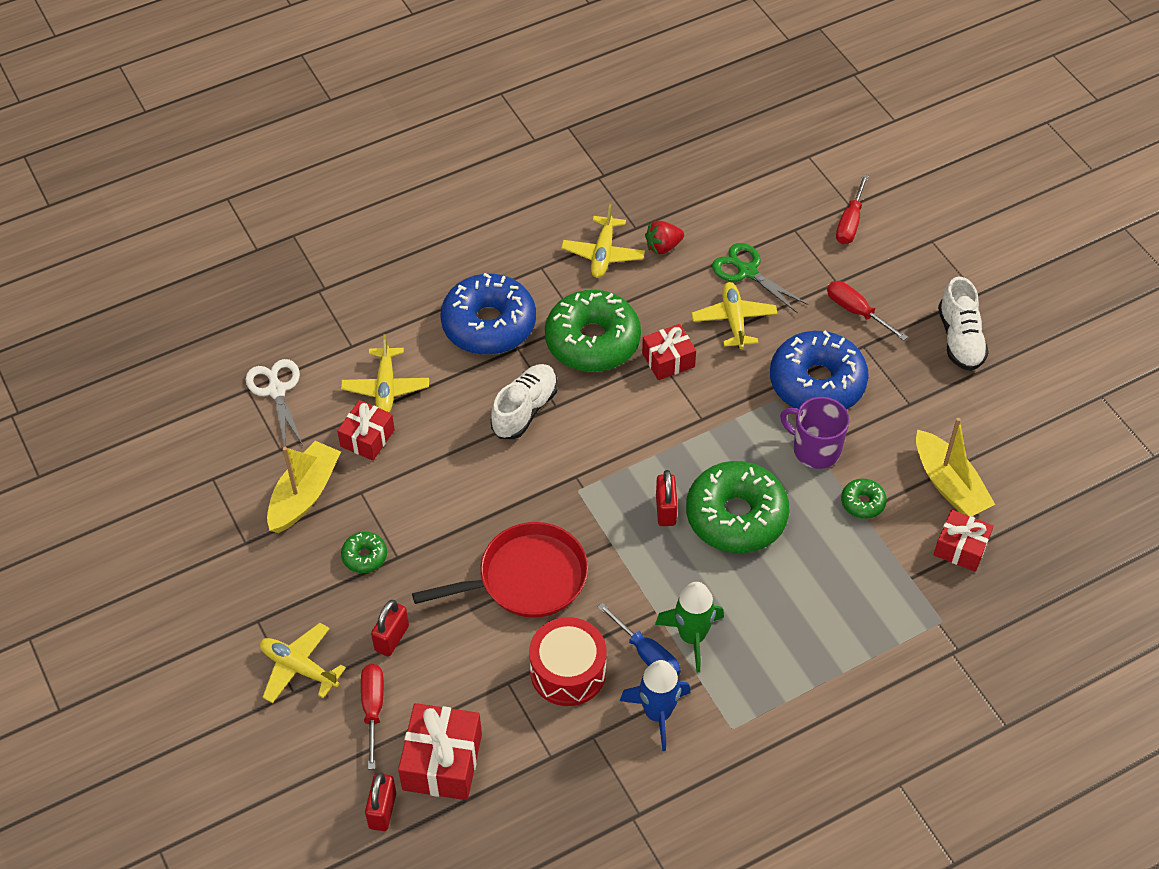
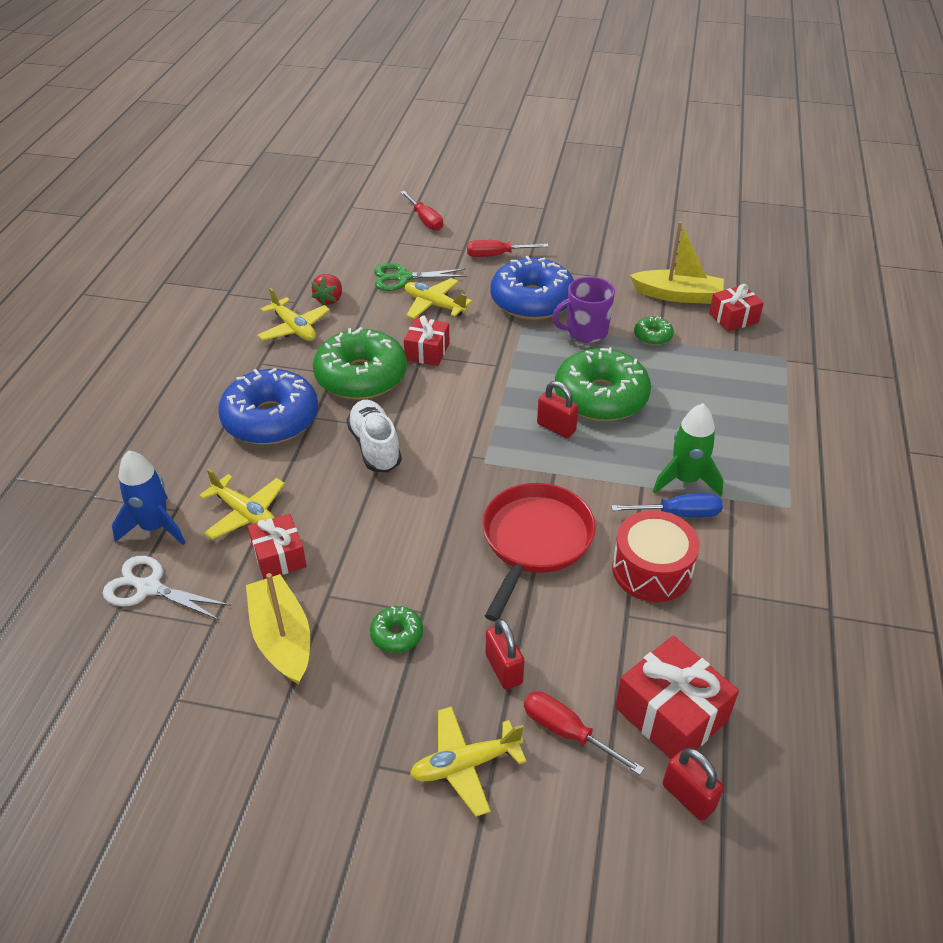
camera: 50 degrees left, 10 degrees down
(657, 713) = (740, 540): blue rocket -> blue rocket (155, 527)
(960, 339) = (570, 231): white shoe -> none

